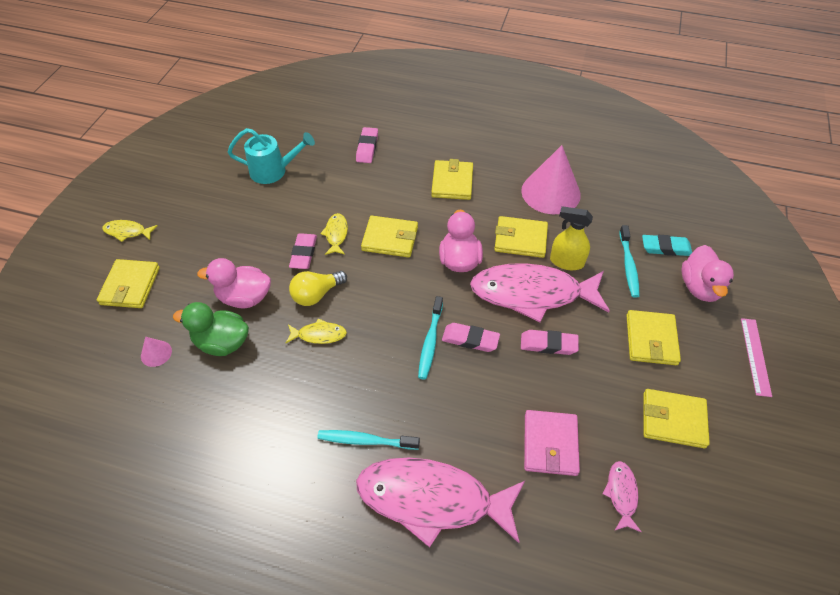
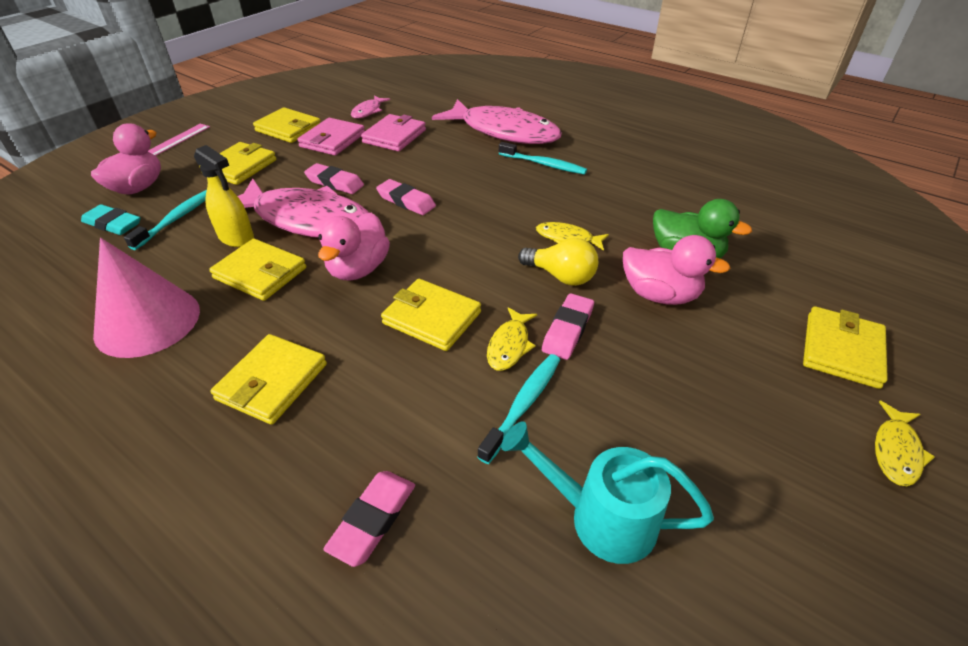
camera: 160 degrees left, 10 degrees down
(127, 232) = (896, 451): yellow fish -> yellow fish turned 90 degrees clockwise
(156, 353) = (768, 263): pink cone -> none
(316, 294) = (561, 276): yellow light bulb -> yellow light bulb turned 45 degrees clockwise
(430, 342) = (448, 208): turquoise toothbrush -> turquoise toothbrush (523, 405)
(608, 413) = (332, 140): none -> pink wallet

